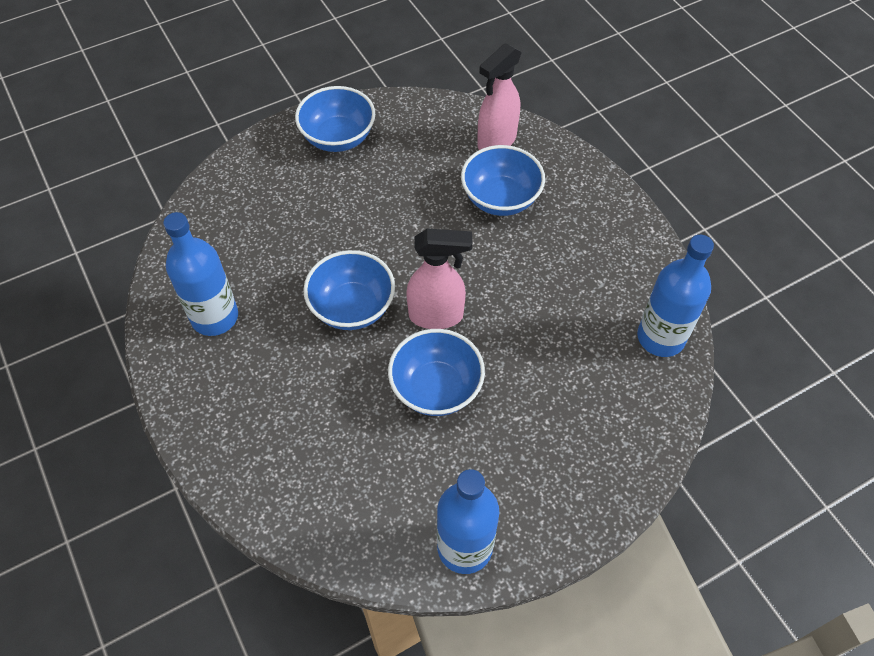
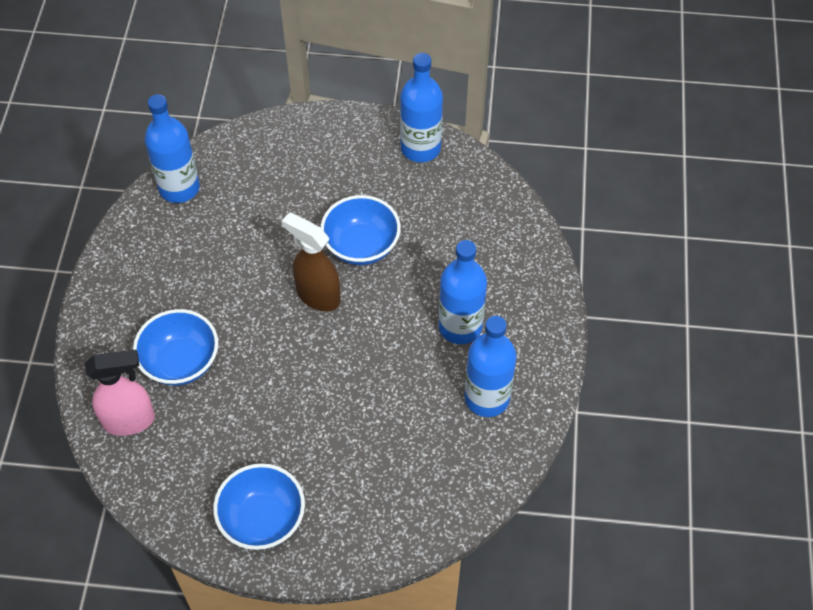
camera: 145 degrees left, 0 degrees up
(280, 366) = (460, 326): none -> blue bottle
(352, 307) = (375, 341): blue bowl -> none
(437, 316) = (317, 296): pink spray bottle -> brown spray bottle

